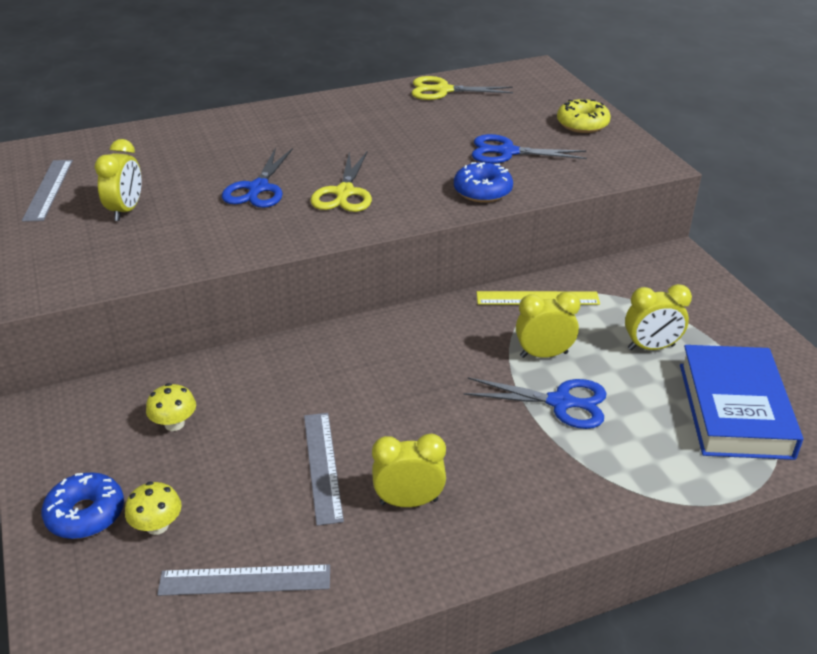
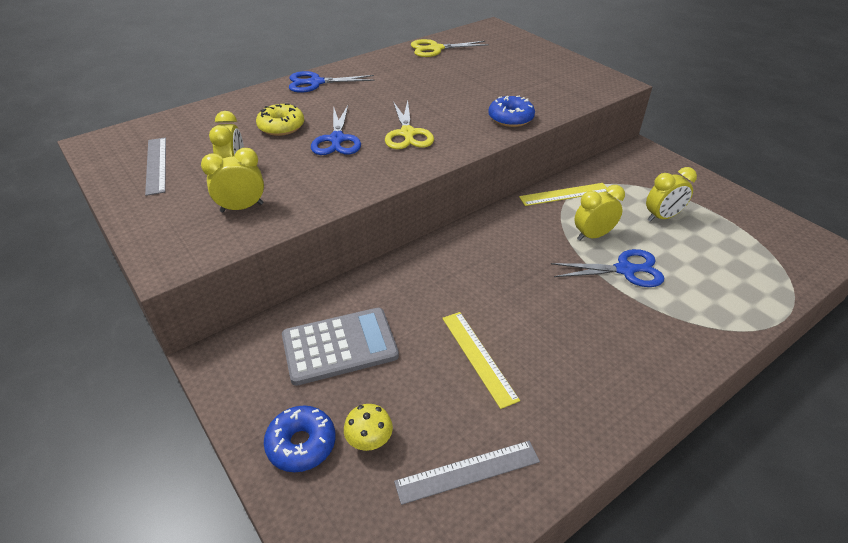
camera: 15 degrees left, 5 degrees up
(174, 424) = (339, 346): yellow mushroom -> grey calculator
(322, 466) = (478, 357): grey ruler -> yellow ruler
(408, 501) = (560, 372): yellow clock -> yellow clock (242, 207)
(507, 152) = (510, 87): blue scissors -> blue scissors (315, 83)
(582, 124) = (550, 61): yellow donut -> yellow donut (281, 127)
(734, 410) = (743, 252): blue book -> none

